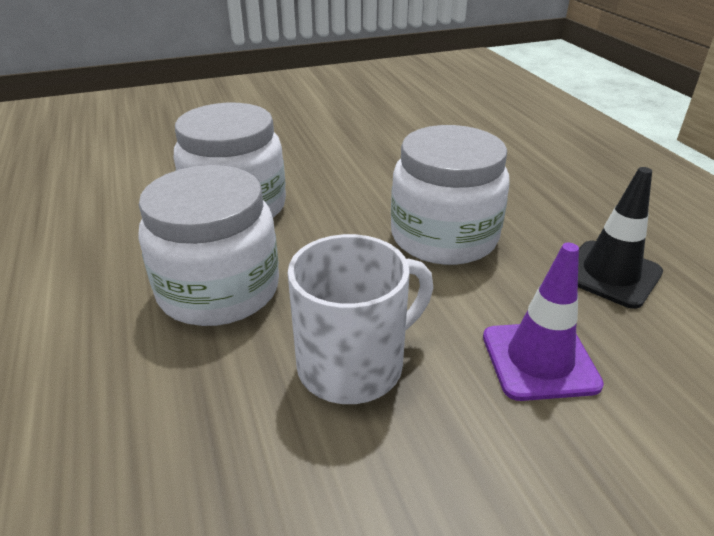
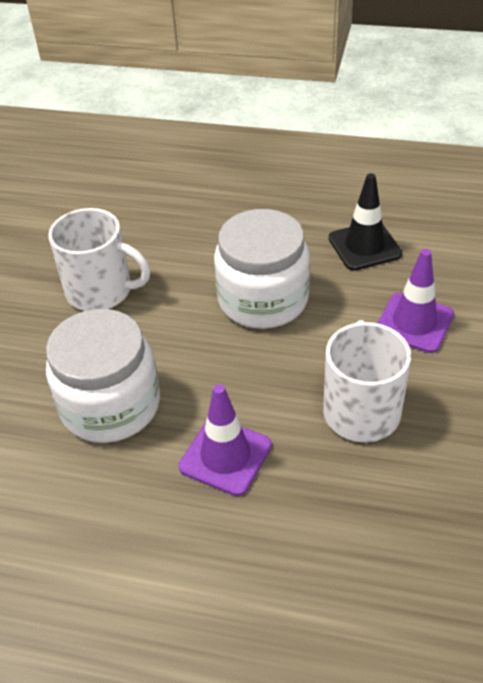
camera: 55 degrees left, 10 degrees up
(219, 290) = (225, 456): white jar -> purple traffic cone
(359, 157) = (101, 291): none -> white mug

